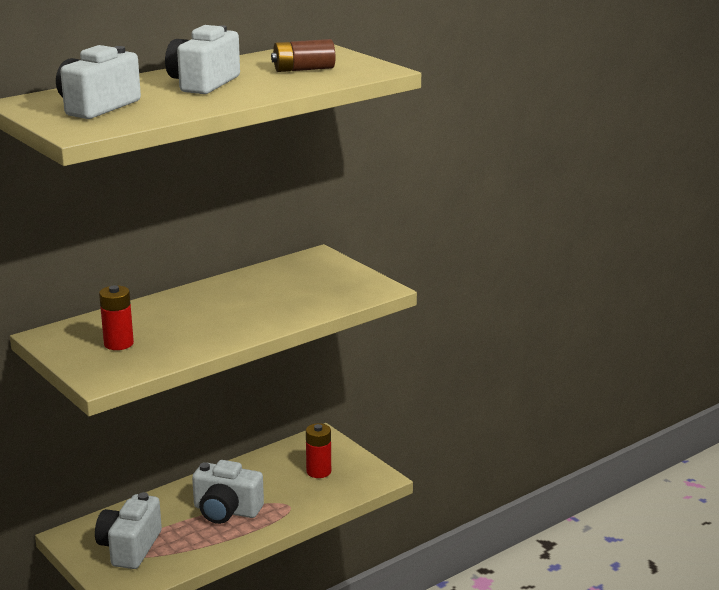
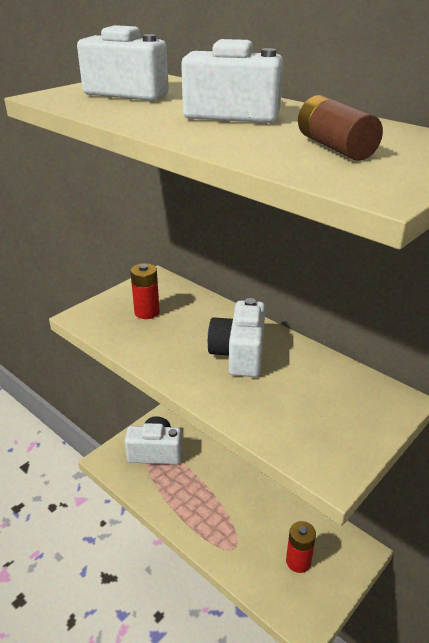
camera: 80 degrees right, 10 degrees up
(226, 511) = (215, 501): white camera -> white camera (239, 354)

